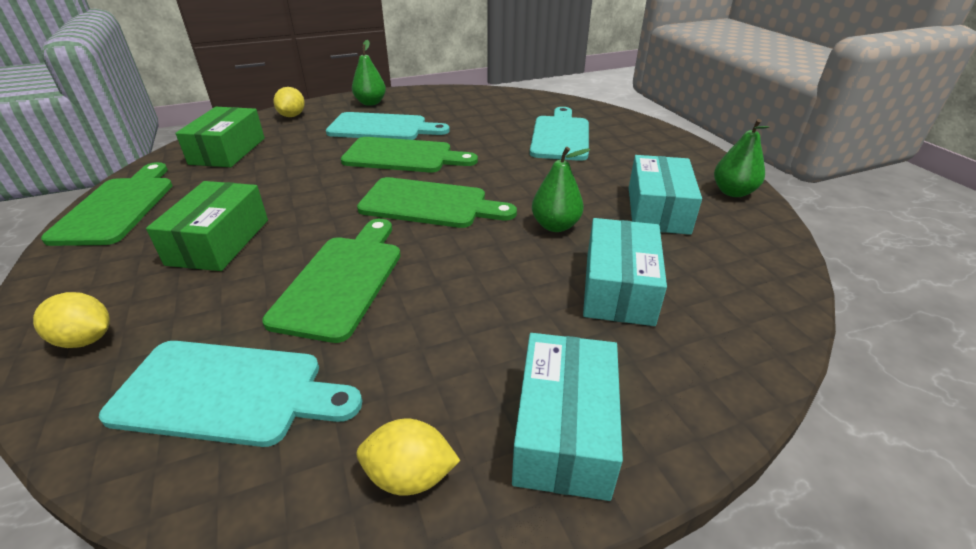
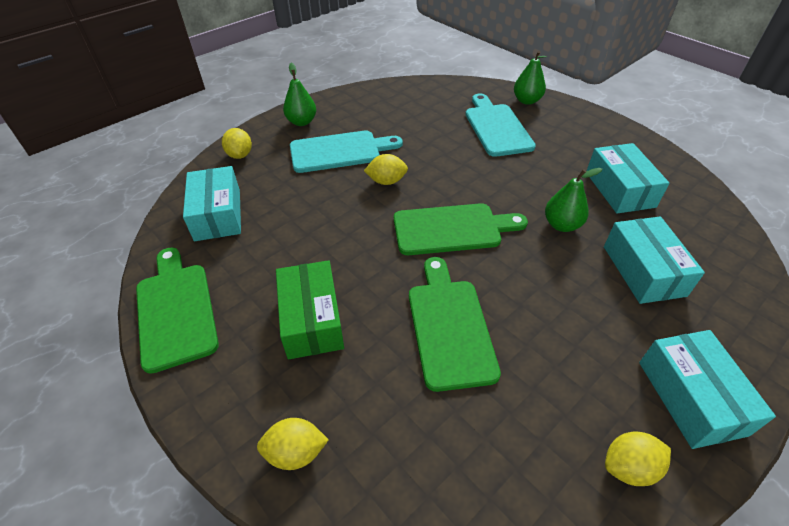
camera: 20 degrees left, 10 degrees up
(227, 393) = (455, 455): turquoise cutting board -> none
(228, 151) = (218, 214): green box -> turquoise box
(403, 156) = (386, 181): green cutting board -> yellow lemon
(733, 192) = (656, 158): green pear -> green pear (526, 101)

